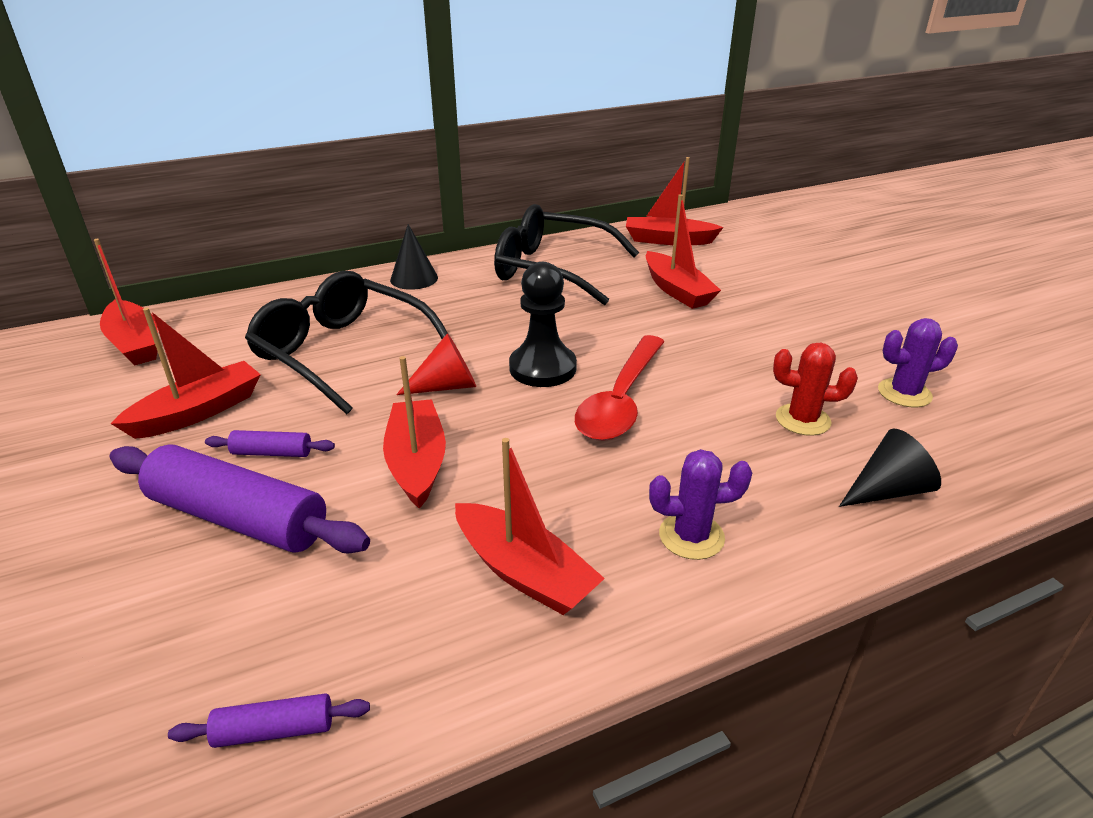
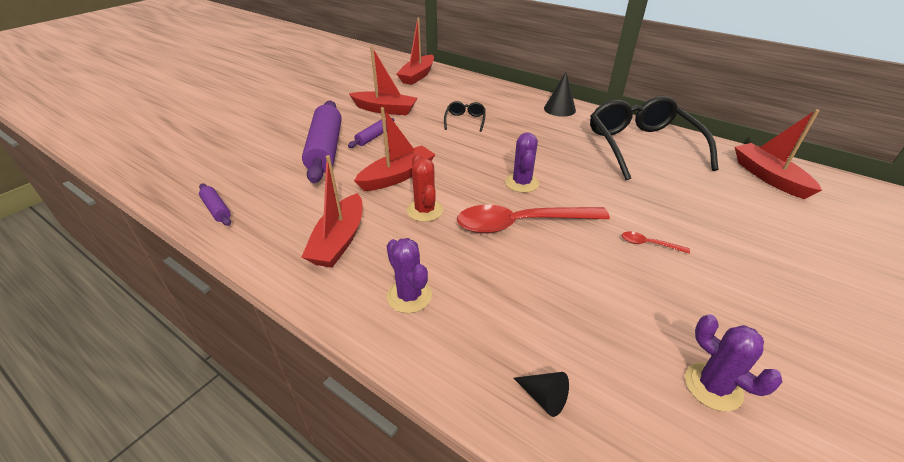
camera: 60 degrees right, 5 degrees up
(272, 453) = (372, 137): purple rolling pin -> purple rolling pin turned 60 degrees clockwise
(343, 353) = (465, 120): black glasses -> black glasses, size x0.43
(446, 386) = (468, 159): red cone -> none
(542, 368) = (522, 183): black pawn -> purple cactus
(677, 290) = (695, 205): red boat -> none
(715, 340) = (648, 244): none -> red spoon
(802, 420) = (592, 321): red cactus -> red cactus (425, 210)
(887, 490) = (543, 397): black cone -> black cone, size x0.65

